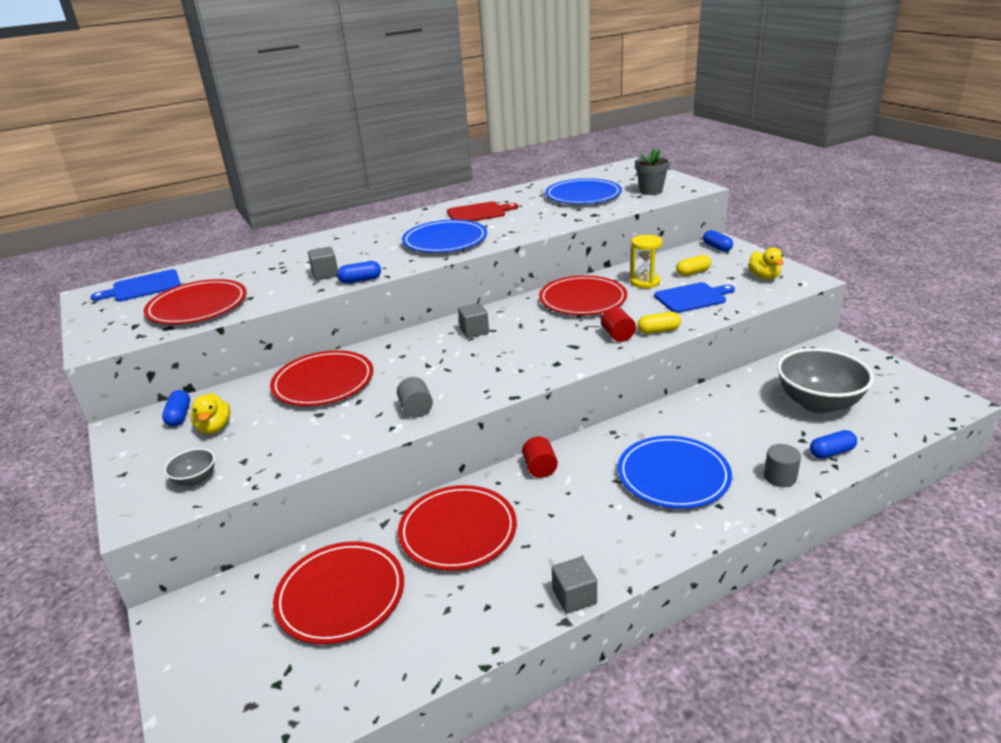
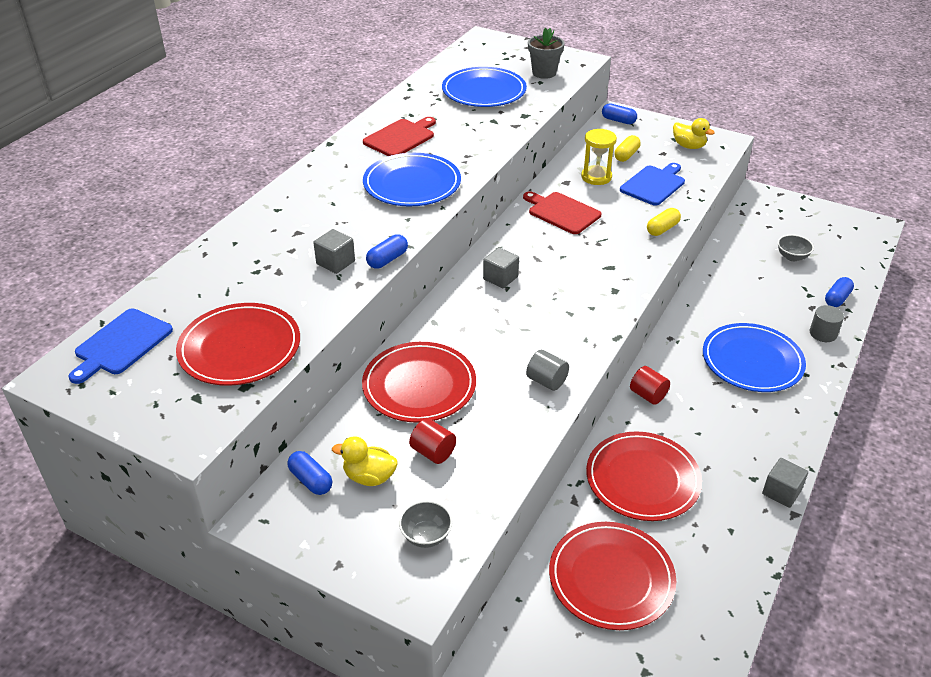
camera: 35 degrees left, 10 degrees up
(214, 427) = (369, 477): yellow duck -> yellow duck turned 150 degrees clockwise
(582, 299) = (562, 212): red plate -> red cutting board
(617, 336) = (634, 244): red cylinder -> red cylinder (433, 452)
(818, 403) = (792, 257): grey bowl -> grey bowl, size x0.45

